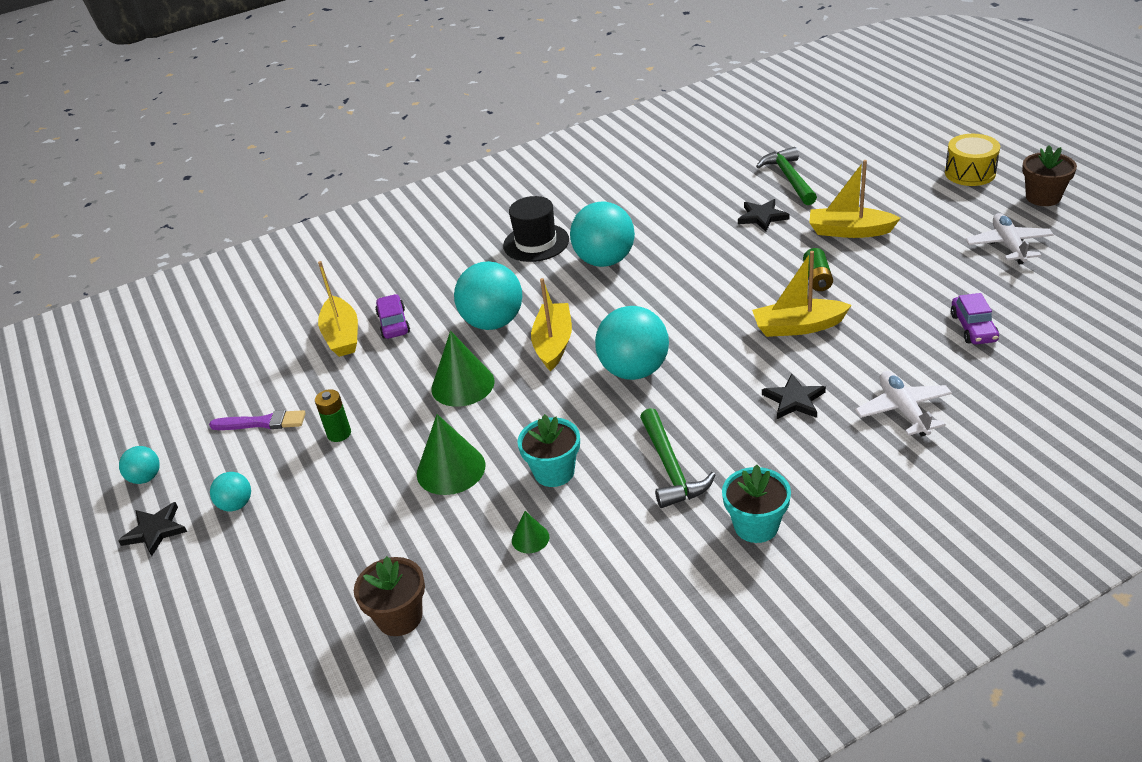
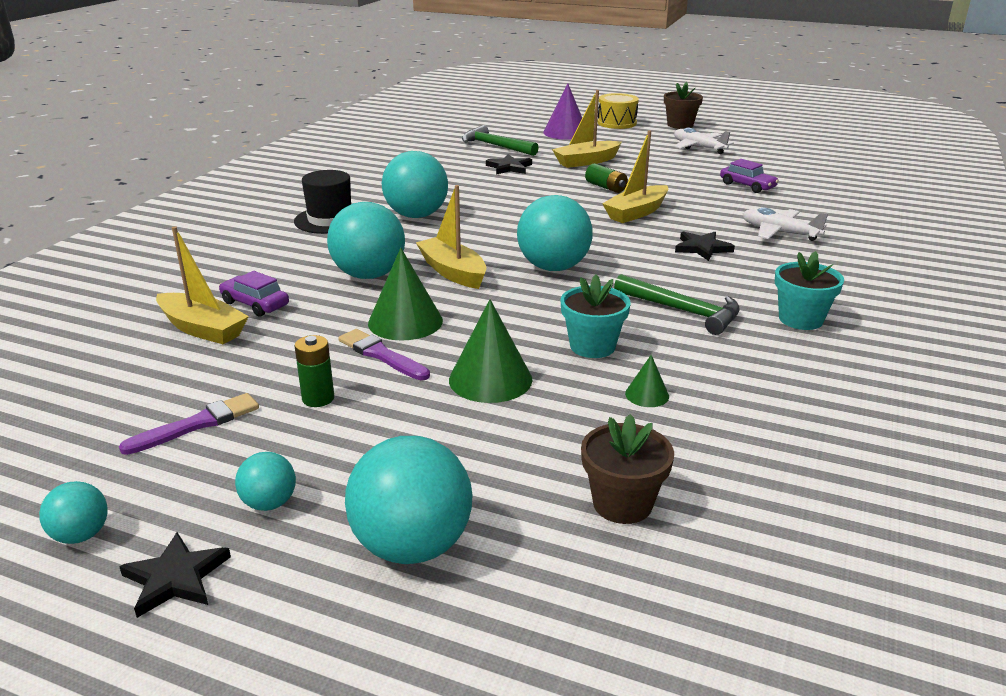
camera: 45 degrees left, 10 degrees down
(266, 577) = (412, 546): none -> turquoise ball
(413, 412) = (381, 355): none -> purple brush
(889, 175) = (565, 132): none -> purple cone

